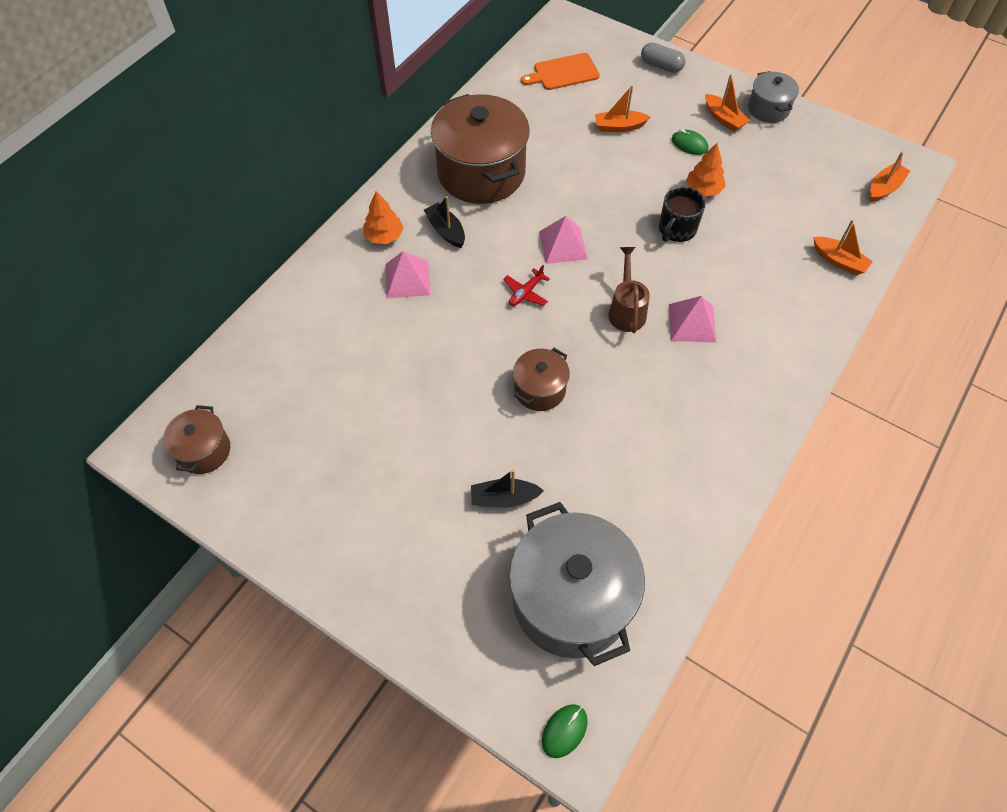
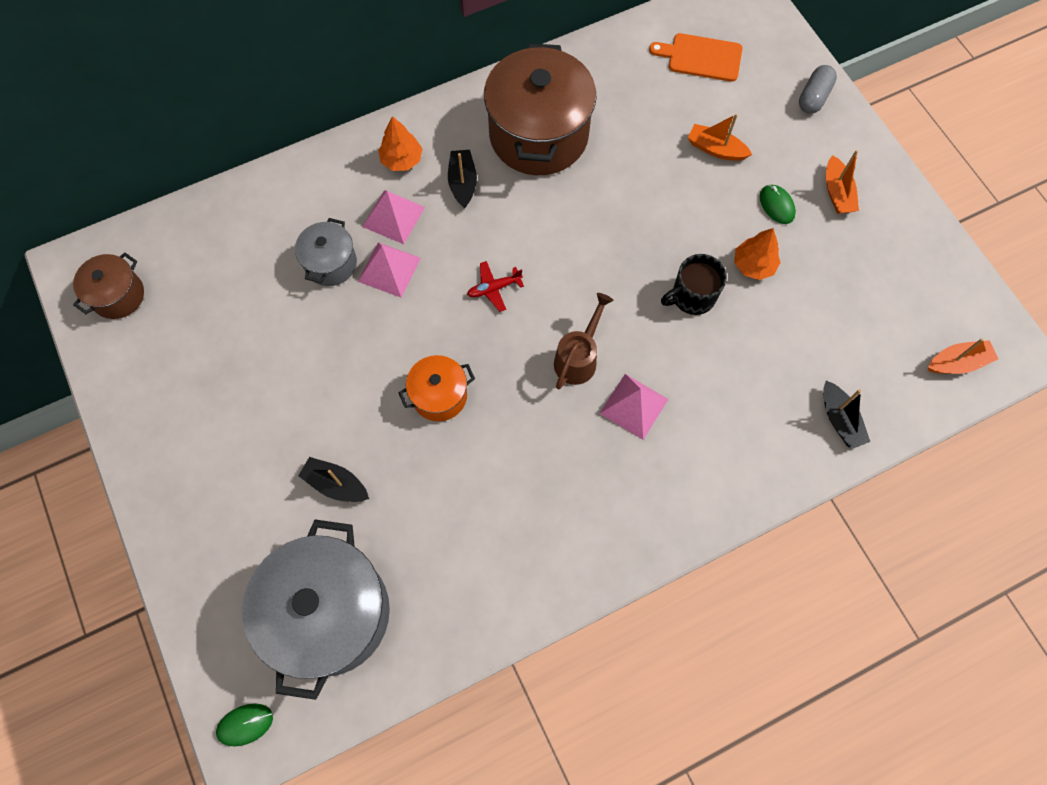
camera: 30 degrees right, 10 degrees up
(540, 389) = (439, 395): brown pot -> orange pot
(563, 245) = (565, 255): pink pyramid -> pink pyramid (389, 269)
(661, 66) = (813, 97): grey capsule -> grey capsule turned 60 degrees clockwise
(768, 109) = (896, 205): grey pot -> grey pot (331, 263)
(839, 261) = (839, 420): orange boat -> black boat

